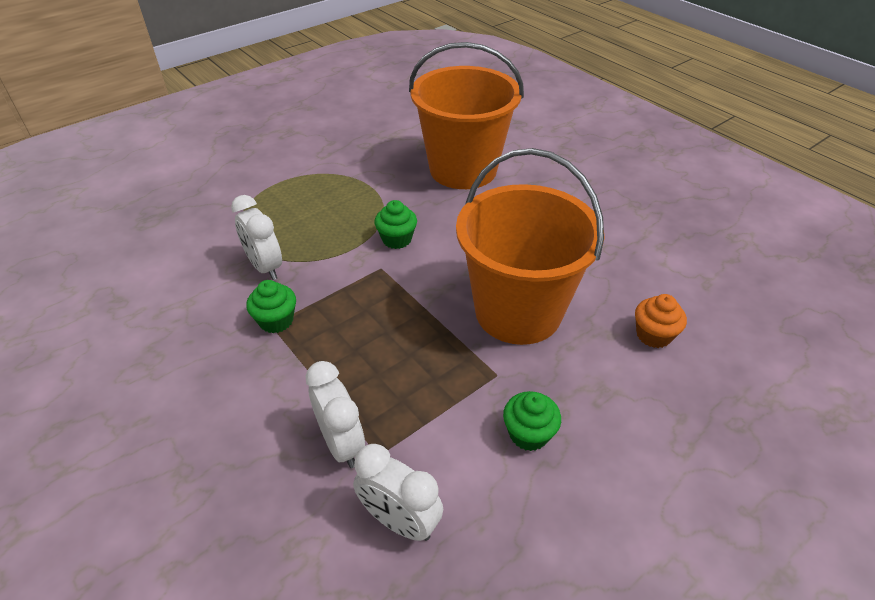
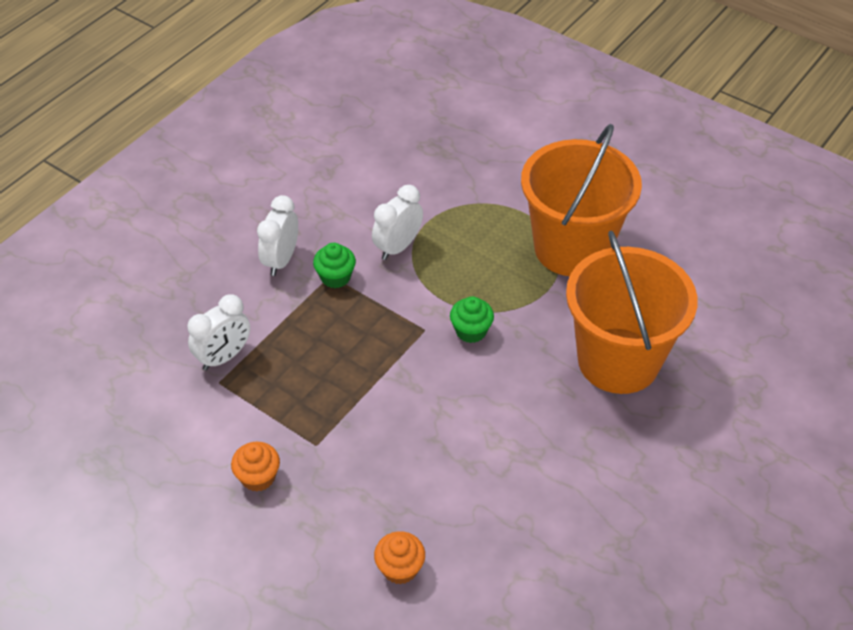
camera: 75 degrees right, 5 degrees up
(399, 521) = (167, 408): white clock -> white clock (281, 260)
(518, 311) = (399, 449): orange bucket -> orange bucket (572, 248)
(528, 434) = (258, 477): green cupcake -> orange cupcake

